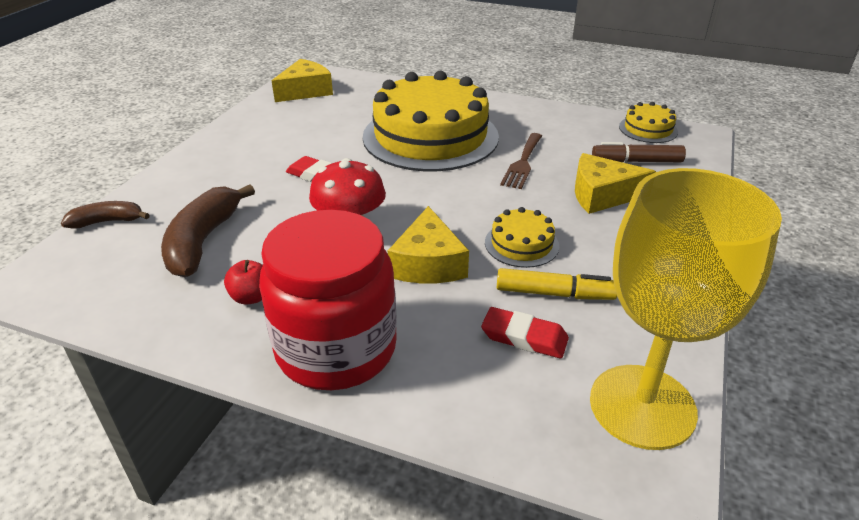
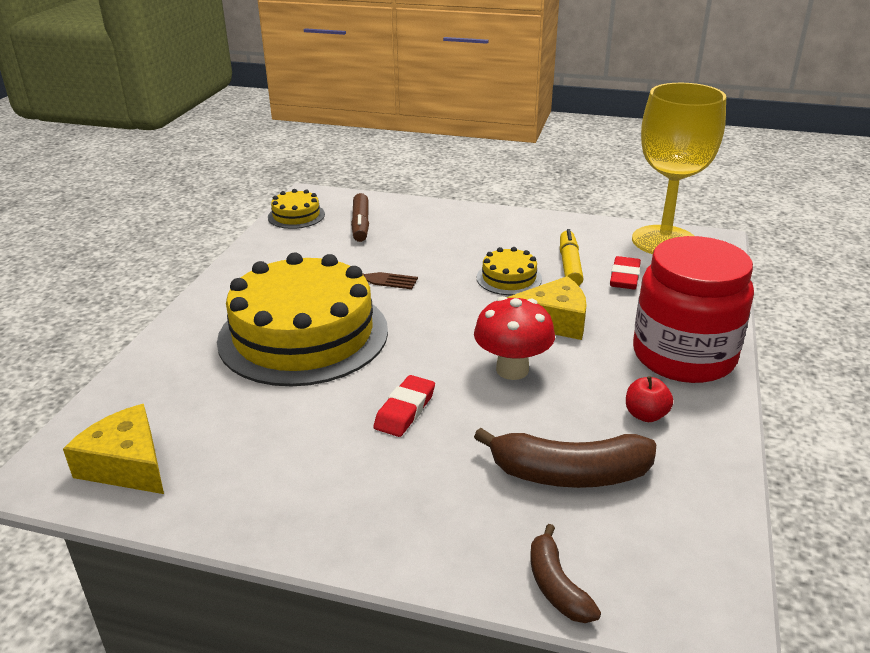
camera: 95 degrees left, 5 degrees down
(602, 195) = (422, 242): yellow cheese -> none

